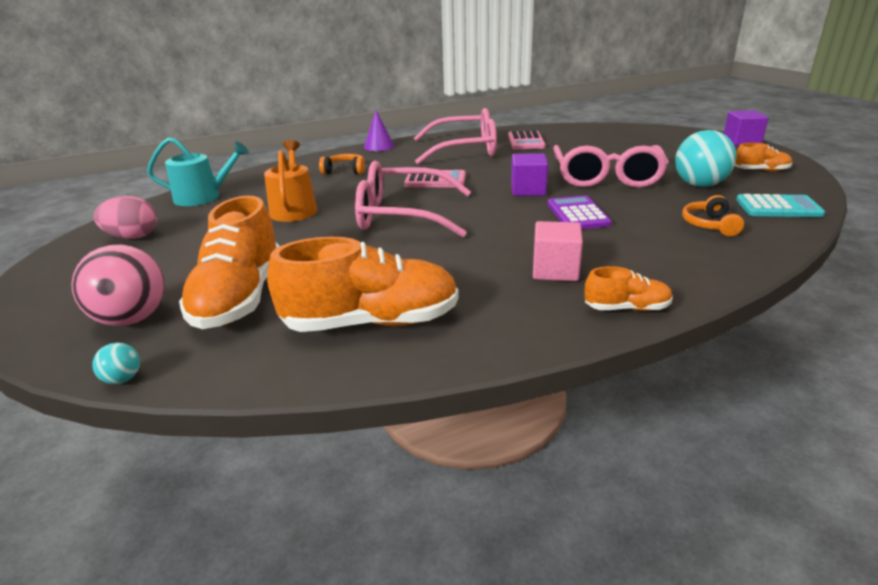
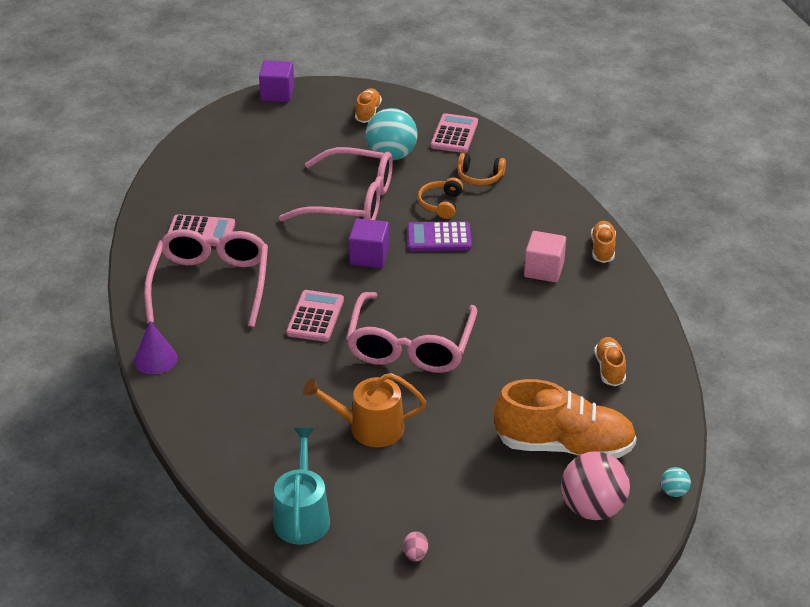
camera: 85 degrees left, 10 degrees up
(132, 237) = (415, 555): pink egg -> pink egg, size x0.52
(345, 171) = (250, 390): orange headphones -> orange headphones (440, 204)
(371, 322) = (609, 369): orange shoe -> orange shoe, size x0.49
(778, 207) = (454, 134): turquoise calculator -> pink calculator

